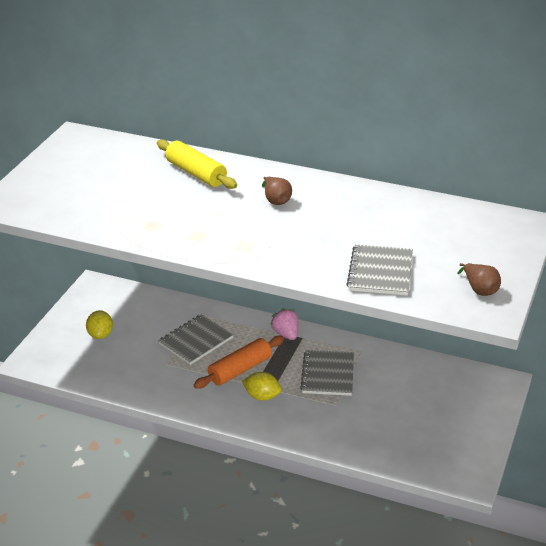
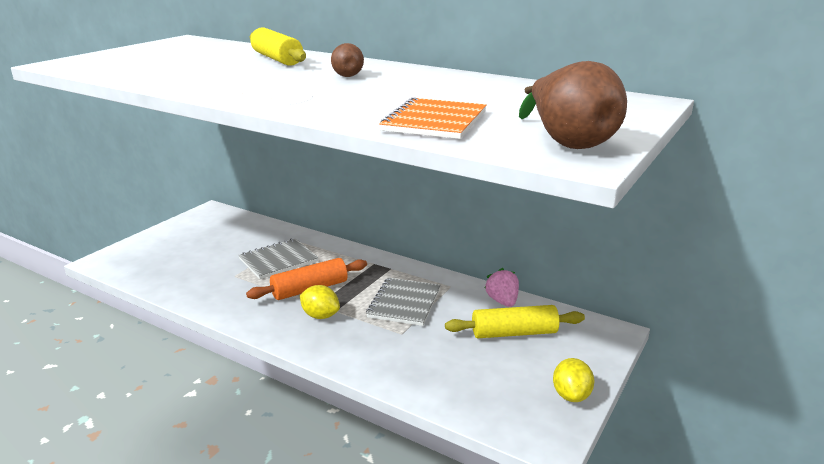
camera: 10 degrees right, 10 degrees down
(100, 335) = (188, 247): yellow lemon -> yellow lemon (571, 395)
(286, 334) = (375, 264): pink strawberry -> pink strawberry (502, 301)
(380, 272) = (434, 121): grey notebook -> orange notebook
(426, 392) = (514, 333): none -> yellow rolling pin
(479, 289) = (568, 142): brown pear -> brown pear, size x1.83

